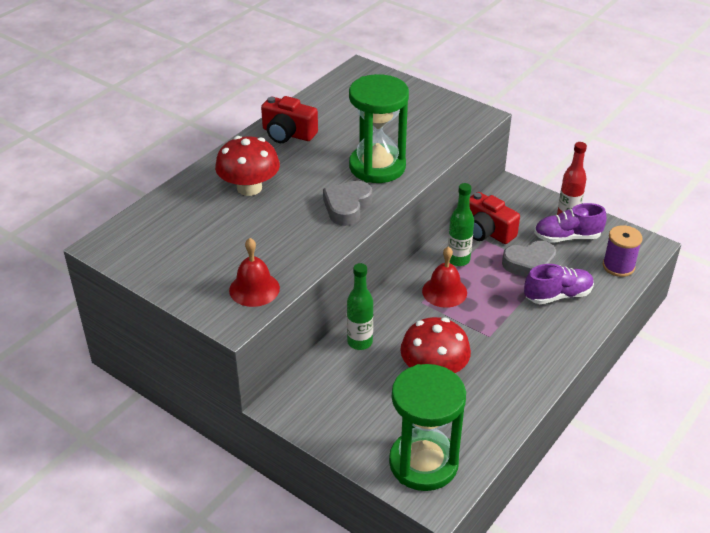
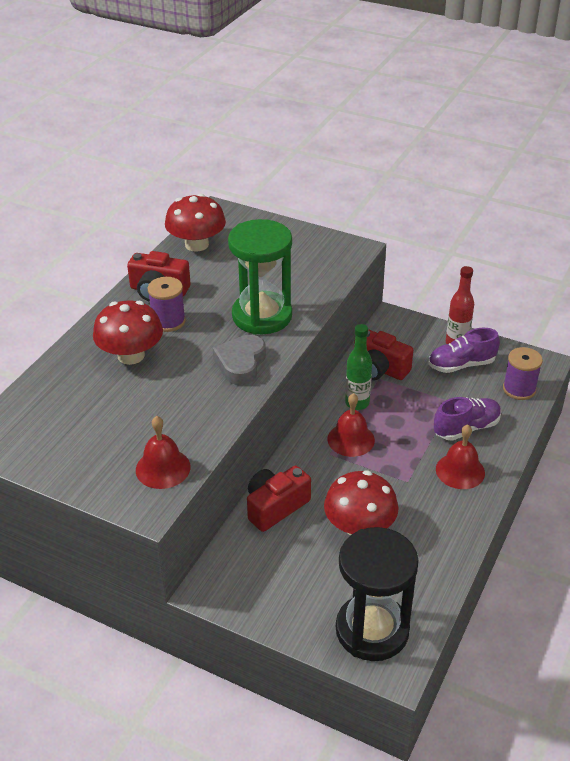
camera: 10 degrees left, 0 degrees up
(290, 162) = (168, 321): none -> purple spool
(332, 96) = (196, 244): none -> red mushroom
(359, 342) = (275, 507): green bottle -> red camera
(423, 463) = (372, 630): green hourglass -> black hourglass
(529, 264) = (430, 398): grey heart -> none
(542, 333) = (460, 471): none -> red bell

